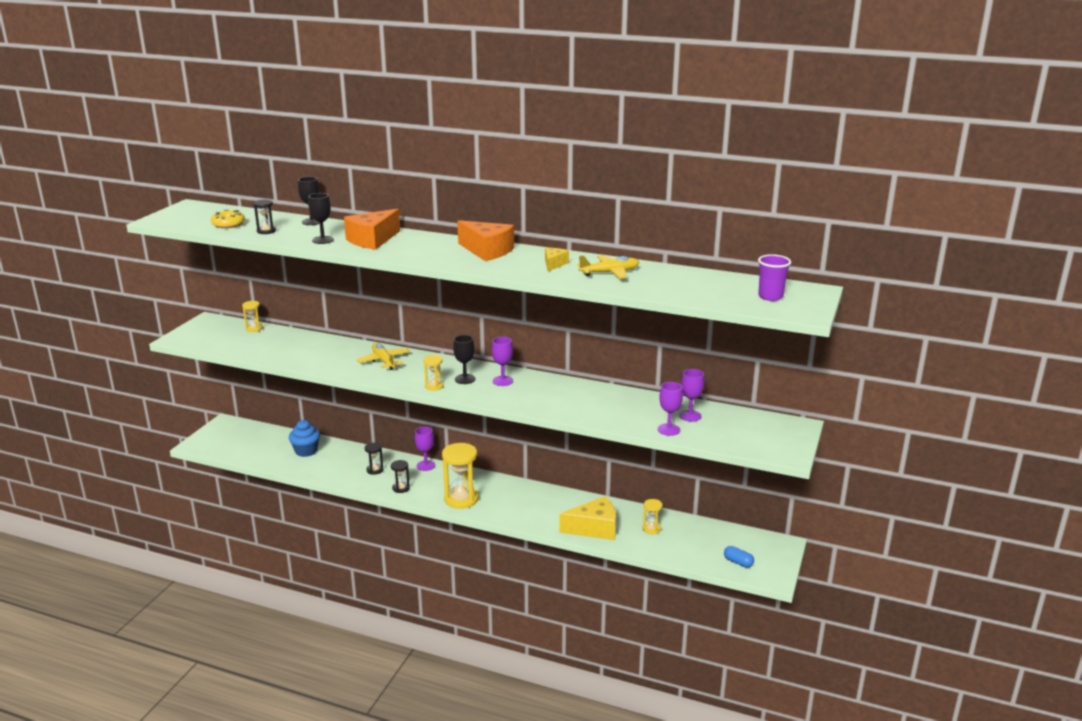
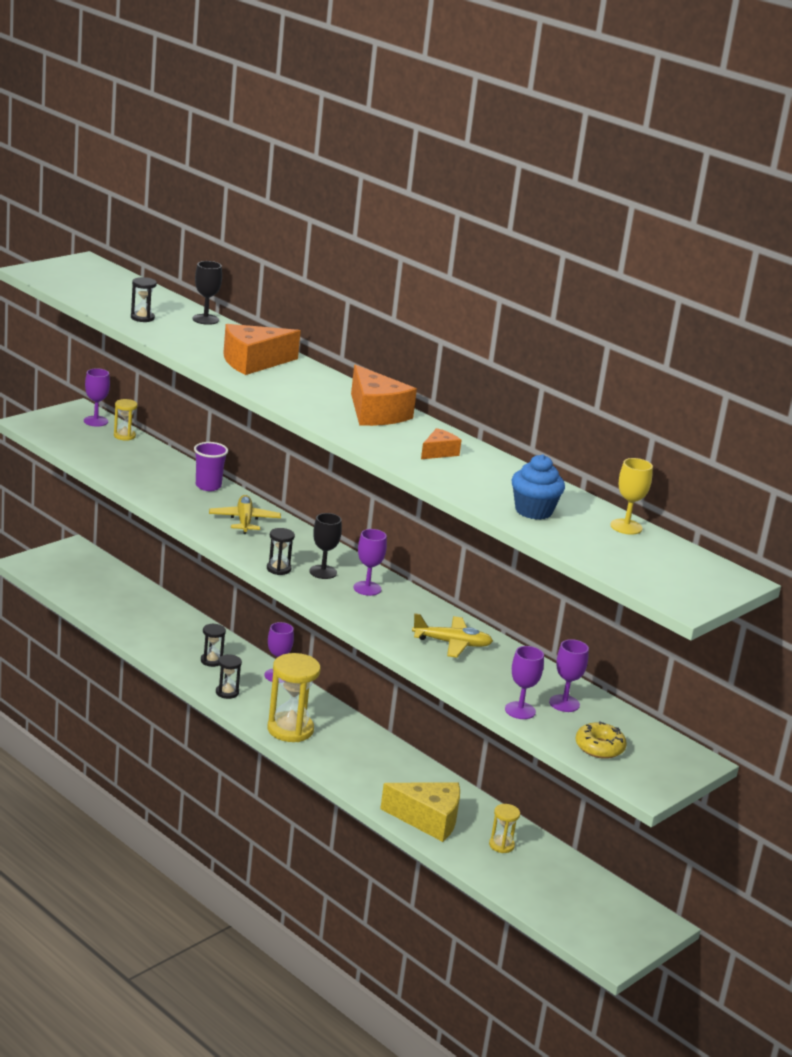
camera: 20 degrees right, 0 degrees up
(225, 324) = (95, 421): none -> purple goblet
(228, 224) = (107, 298): yellow donut -> yellow donut (599, 747)
(306, 451) = (146, 612): blue cupcake -> blue cupcake (533, 511)
(323, 240) = (196, 346): black goblet -> none
(434, 386) = (278, 569): yellow hourglass -> black hourglass
(554, 264) = (439, 452): yellow cheese -> orange cheese
(610, 273) = (496, 482): yellow plane -> yellow plane (452, 643)
(717, 277) = (626, 527): none -> yellow goblet
(738, 562) = (580, 923): blue capsule -> none
(770, 296) = (664, 569): purple cup -> purple cup (208, 486)

